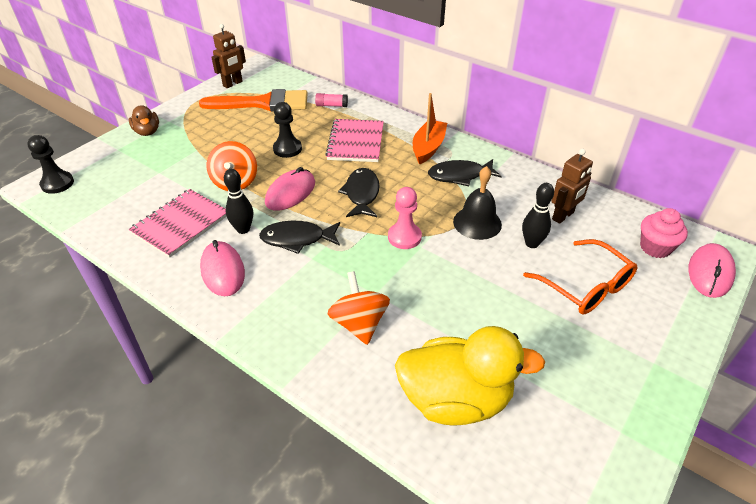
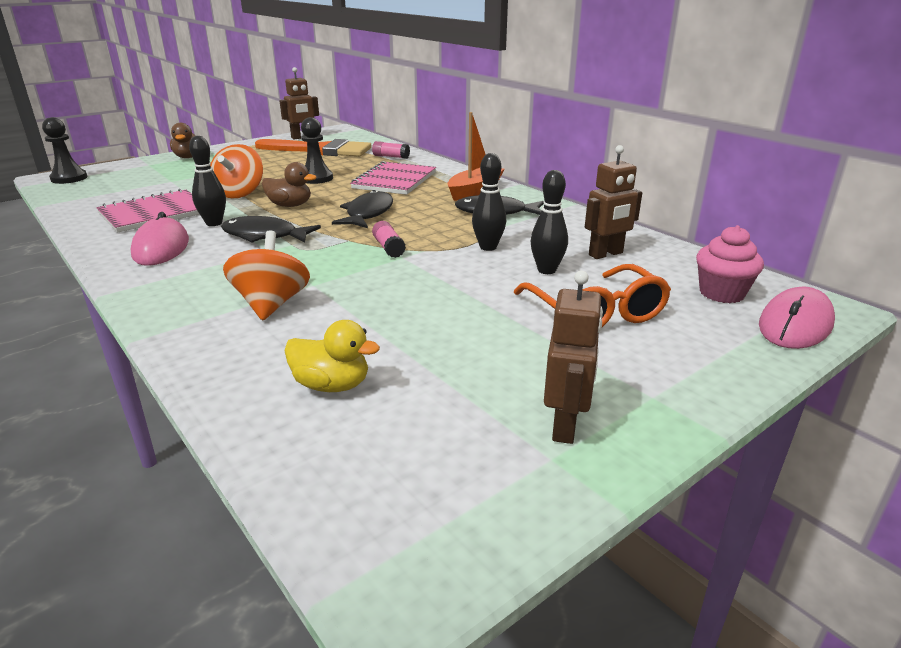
camera: 15 degrees right, 15 degrees down
(290, 193) = (290, 205): pink mouse -> brown duck
(404, 237) = (388, 248): pink pawn -> pink glue stick
(455, 399) = (332, 385): yellow duck -> yellow duck, size x0.51
(477, 223) = (488, 247): black bell -> black bowling pin
(616, 402) = (565, 426): none -> brown robot

